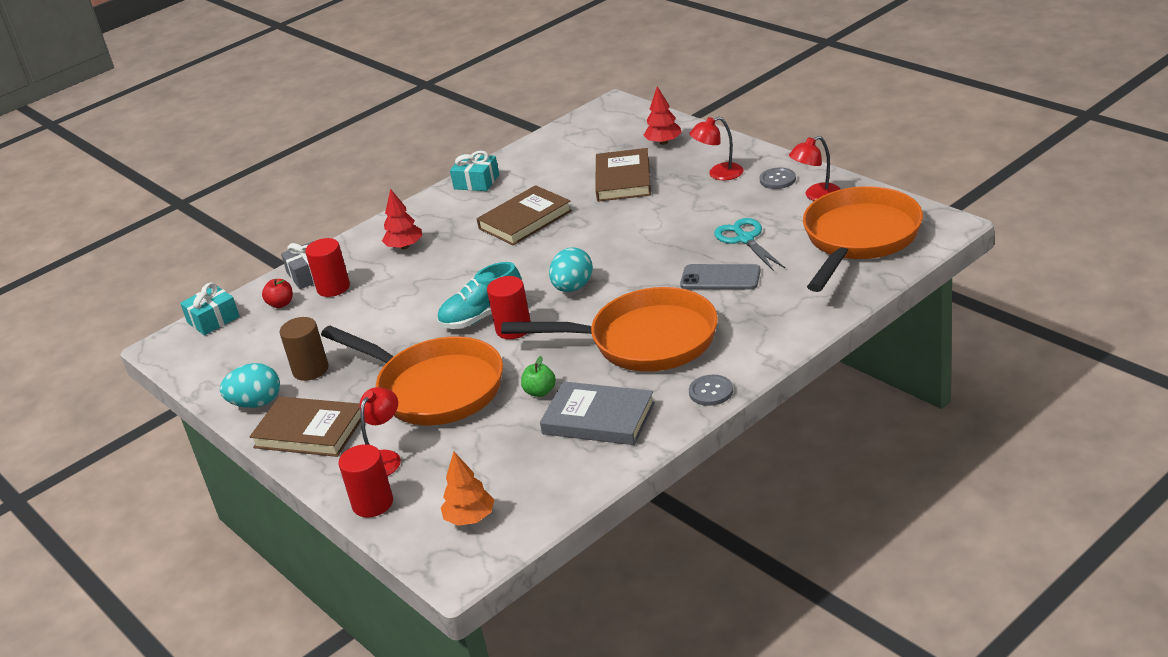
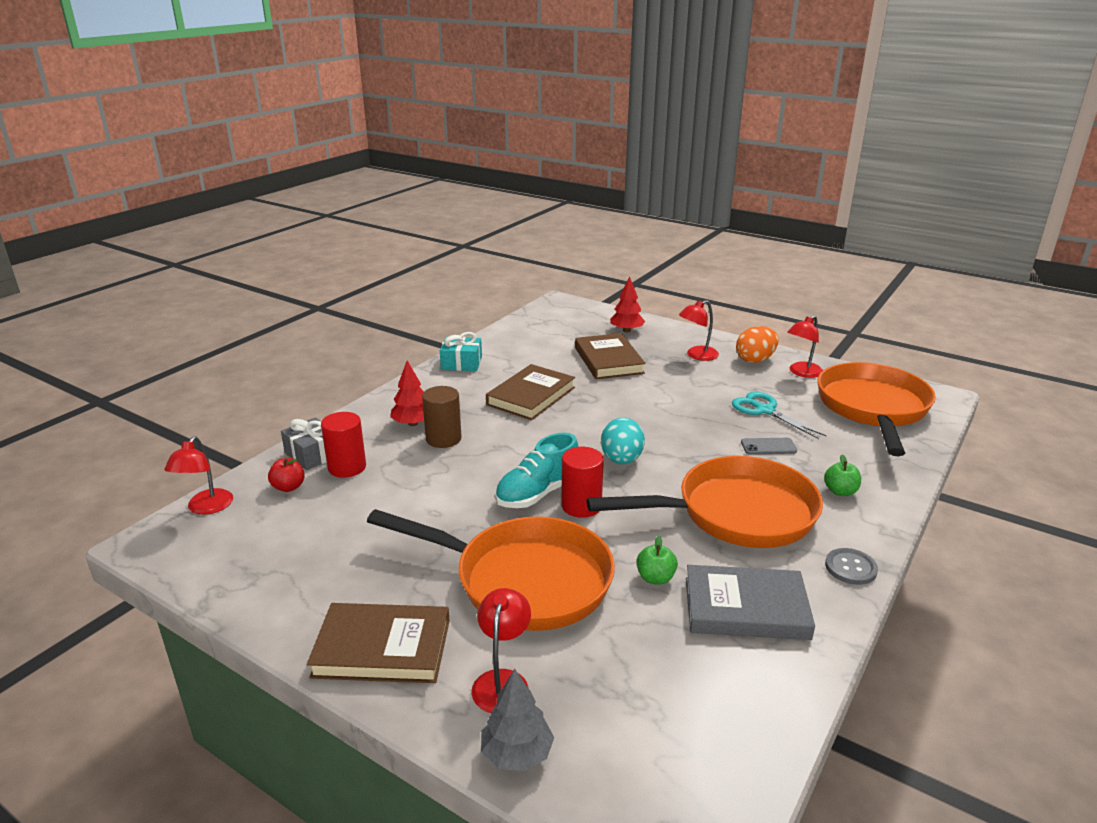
camera: 20 degrees left, 5 degrees down
(213, 319) = (206, 508): turquoise gift -> red lamp
(256, 403) = (295, 613): turquoise egg -> none
(310, 370) = (354, 564): brown cylinder -> brown cylinder (443, 439)
(372, 503) = (516, 754): red cylinder -> grey tree
(470, 518) = (667, 766): orange tree -> none
(720, 278) = (768, 447): grey phone -> grey phone, size x0.66
(755, 324) = (840, 491): none -> green apple
(777, 180) = (755, 360): grey button -> orange egg

